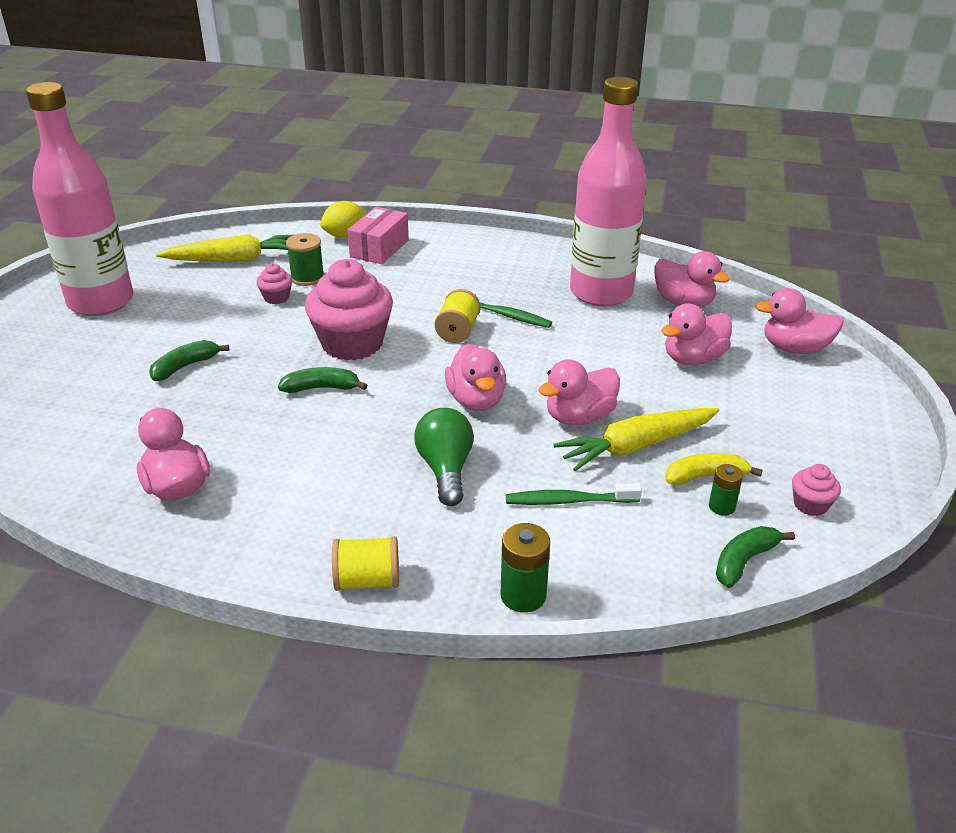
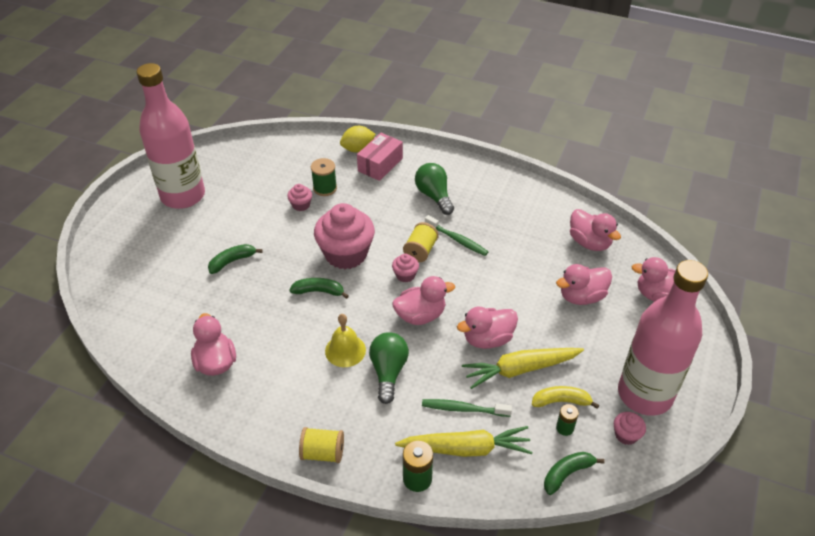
camera: 10 degrees right, 10 degrees up
(234, 260) = (277, 165): yellow carrot -> yellow carrot (466, 448)
(375, 451) = (345, 350): none -> yellow bell
(443, 359) = (405, 275): none -> pink cupcake
(461, 274) = (434, 196): none -> green light bulb
(476, 400) = (420, 315): pink duck -> pink duck turned 105 degrees counterclockwise
(601, 293) = (531, 226): pink bottle -> pink bottle (645, 394)

